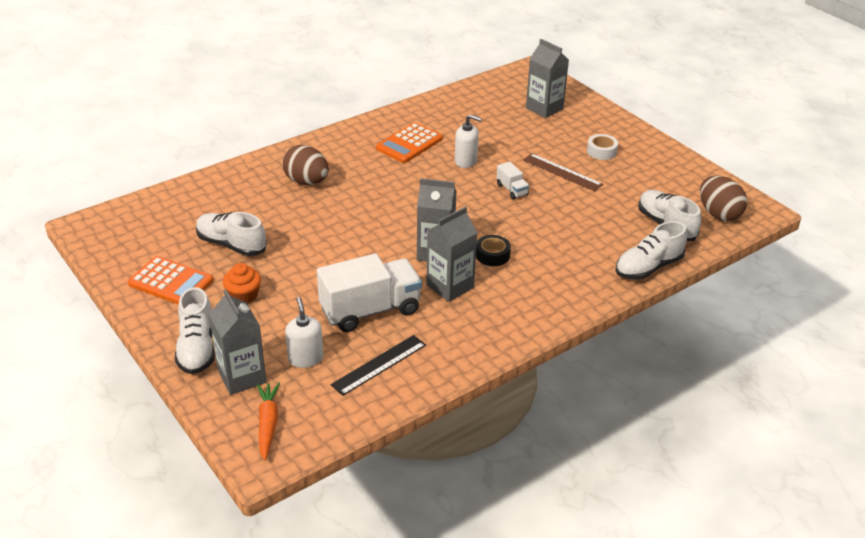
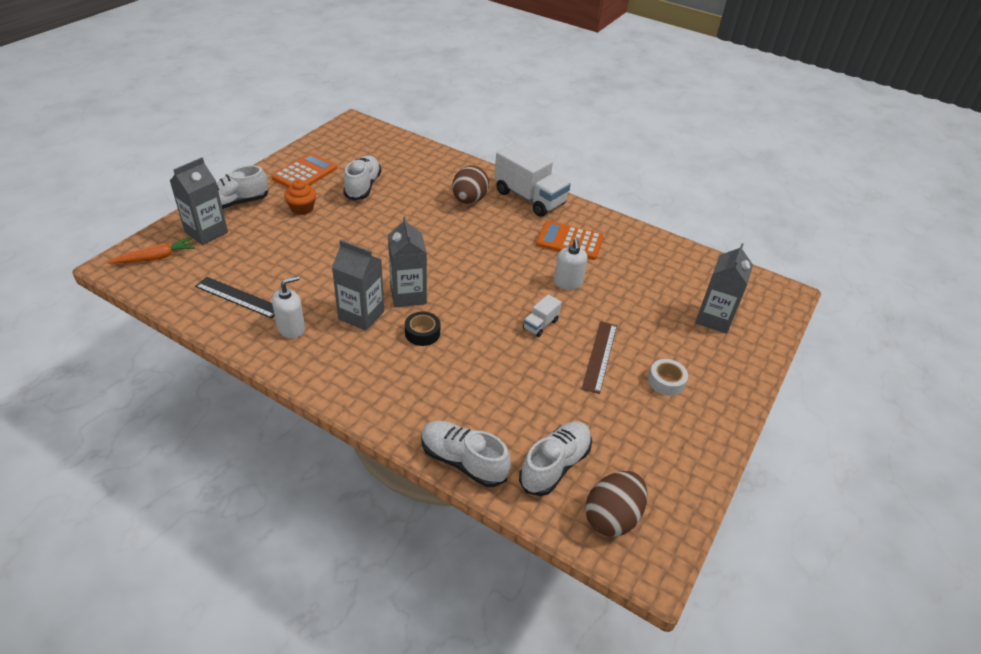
camera: 65 degrees right, 5 degrees up
(171, 282) = (305, 173): orange calculator -> orange calculator turned 150 degrees counterclockwise
(305, 358) = (236, 257): white soap dispenser -> white soap dispenser (291, 328)
(370, 310) = (308, 276): white truck -> white truck (529, 198)

